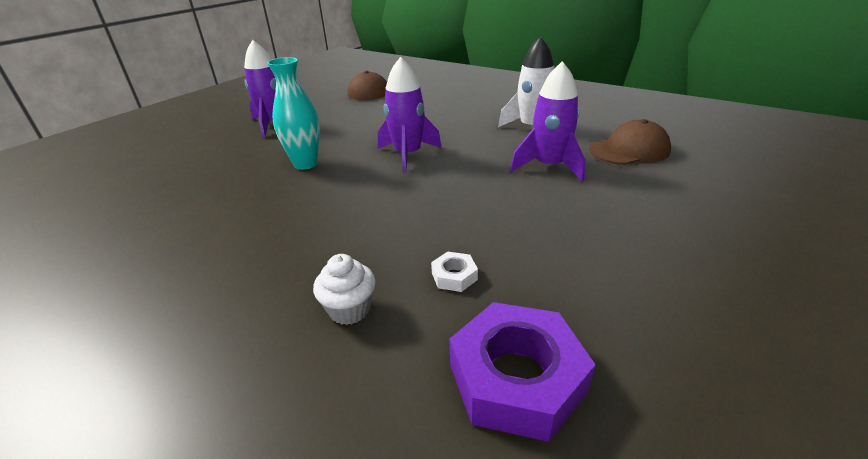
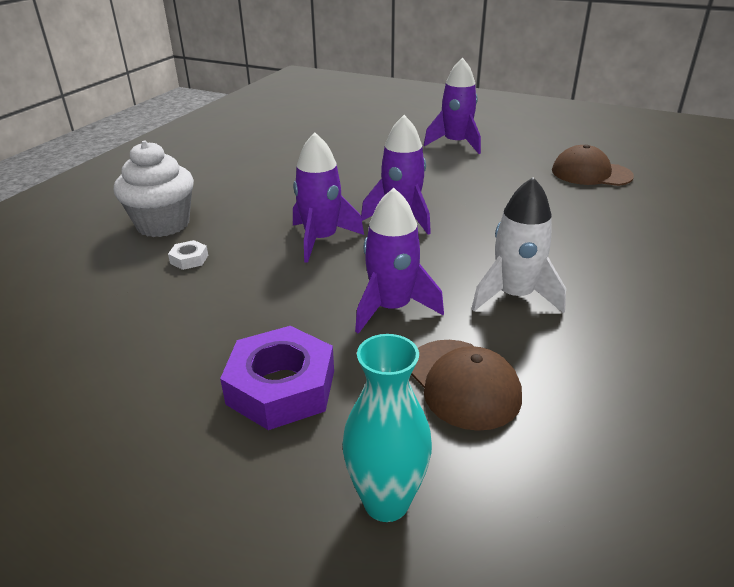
camera: 80 degrees right, 0 degrees up
(305, 164) = (371, 173): turquoise vase -> turquoise vase (386, 502)
(349, 310) = (163, 224): white cupcake -> white cupcake, size x1.85
(434, 192) = (321, 239): none -> purple rocket
(516, 378) = (79, 288): purple nut -> purple nut (281, 387)

